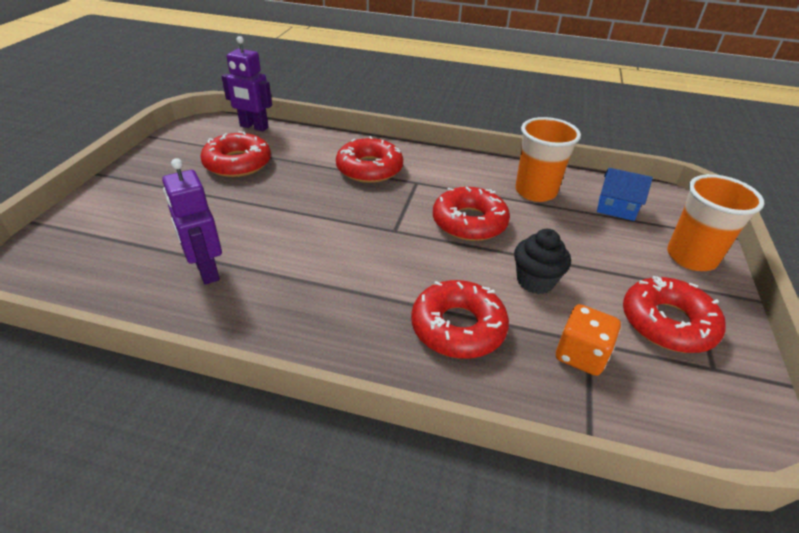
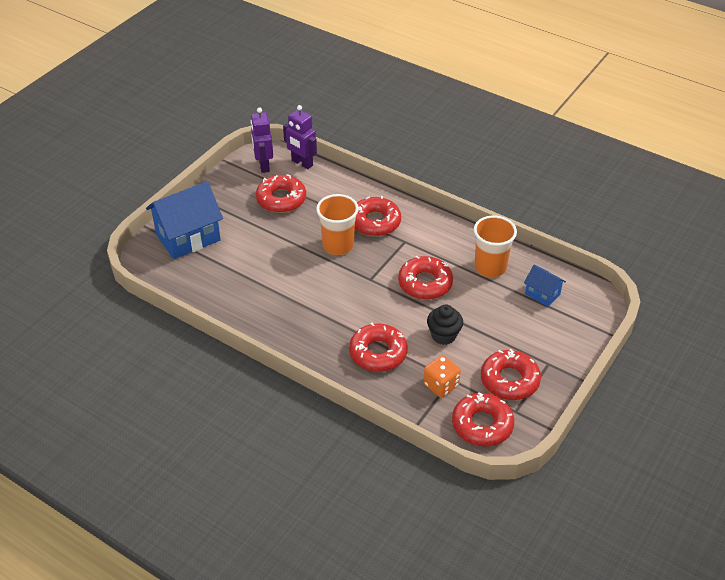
camera: 20 degrees right, 5 degrees up
(106, 225) = (188, 237): none -> blue house
(206, 271) = (243, 284): purple robot -> purple robot (263, 165)
(687, 406) = (482, 425): none -> red donut
(691, 257) = (565, 343): orange cup -> orange cup (338, 245)

